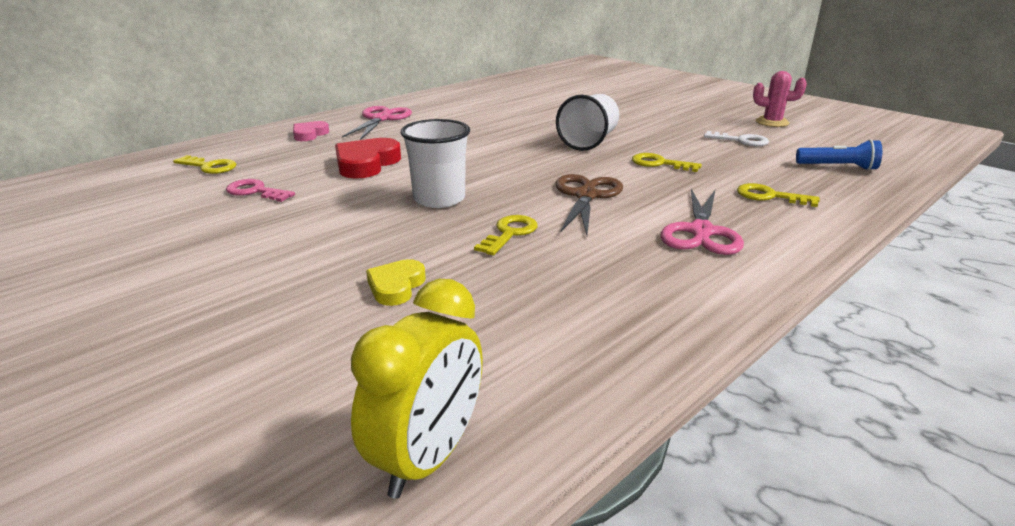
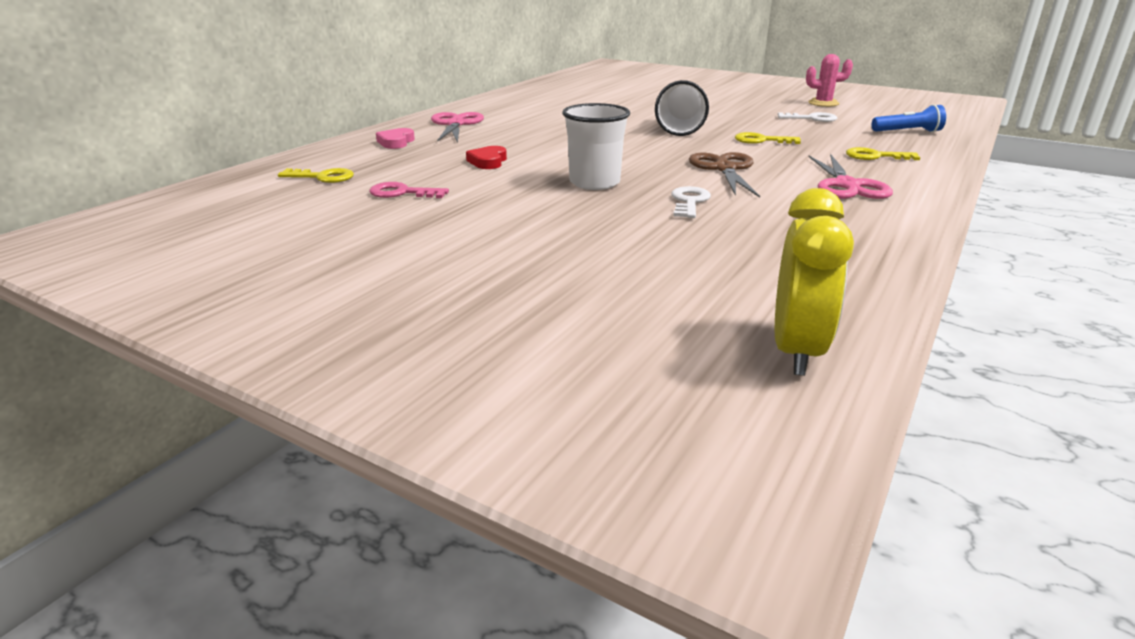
camera: 15 degrees left, 0 degrees up
(366, 164) = (488, 161): red heart -> red heart, size x0.60
(396, 286) = (634, 249): yellow heart -> none
(509, 233) = (689, 202): yellow key -> white key

